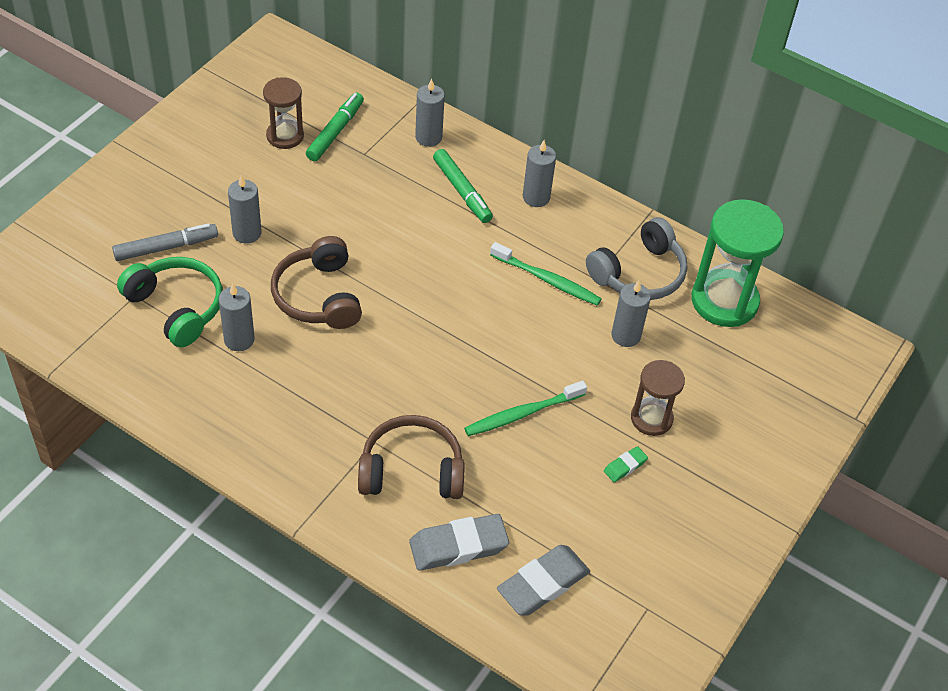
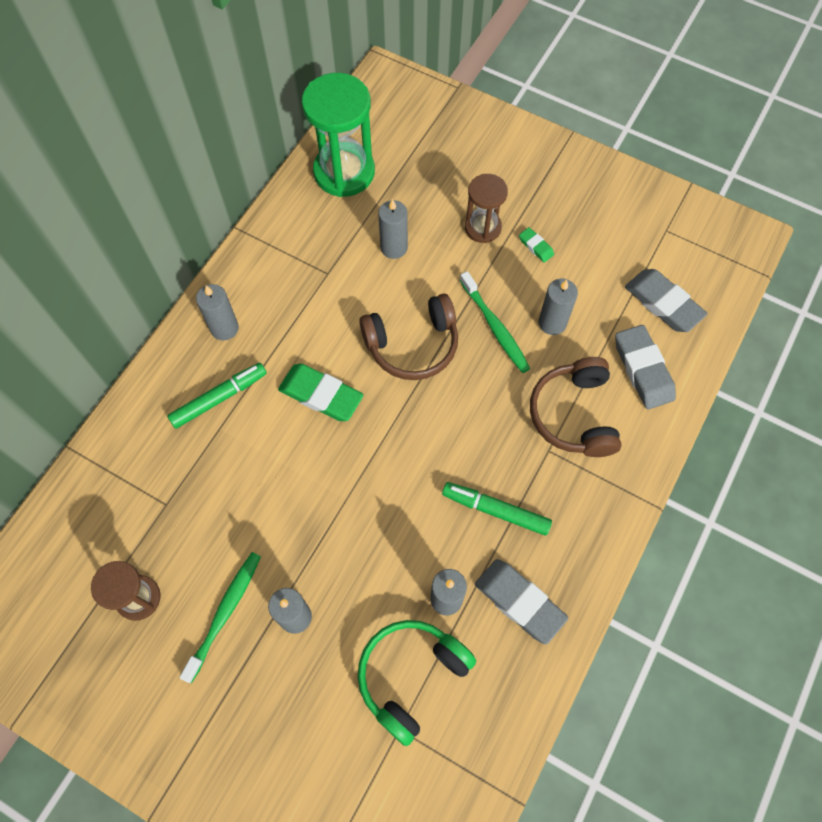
camera: 90 degrees left, 15 degrees up
(165, 247) = (325, 708): grey marker -> none
(224, 395) = (519, 602): none -> grey eraser
(318, 296) = (378, 526): brown headphones -> brown headphones (413, 345)
(335, 132) = (131, 541): green marker -> green marker (496, 511)
(428, 137) = (138, 438): grey candle -> grey candle (552, 323)
(457, 264) = (321, 395): none -> green eraser
(547, 280) = (334, 313): green toothbrush -> green toothbrush (225, 613)
(639, 274) = (318, 237): grey headphones -> none

